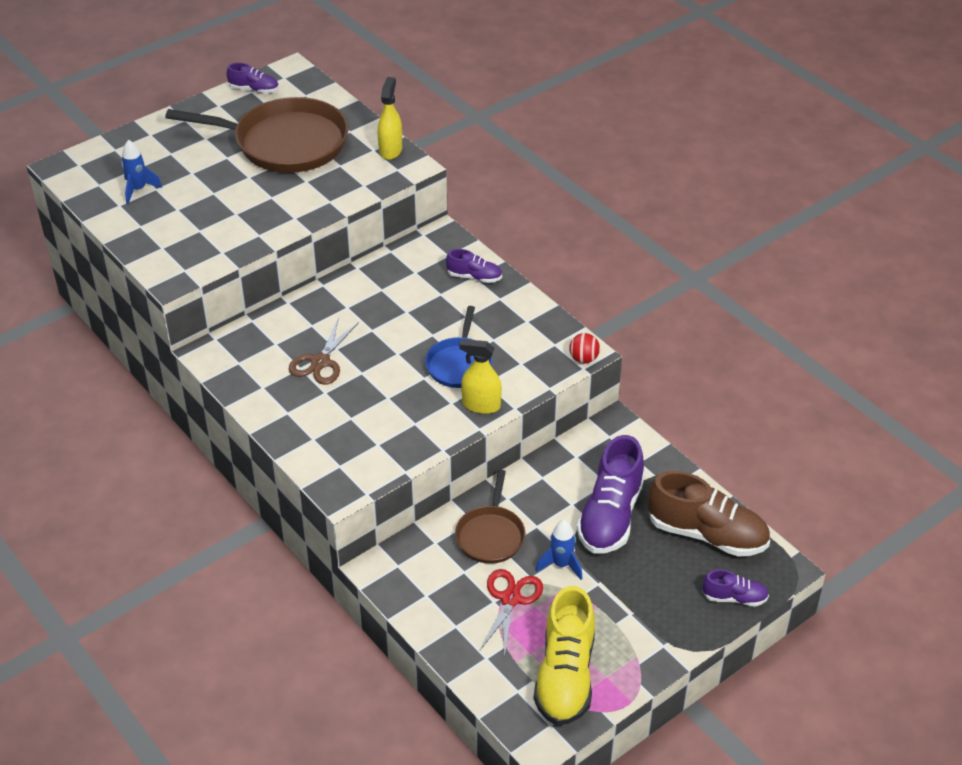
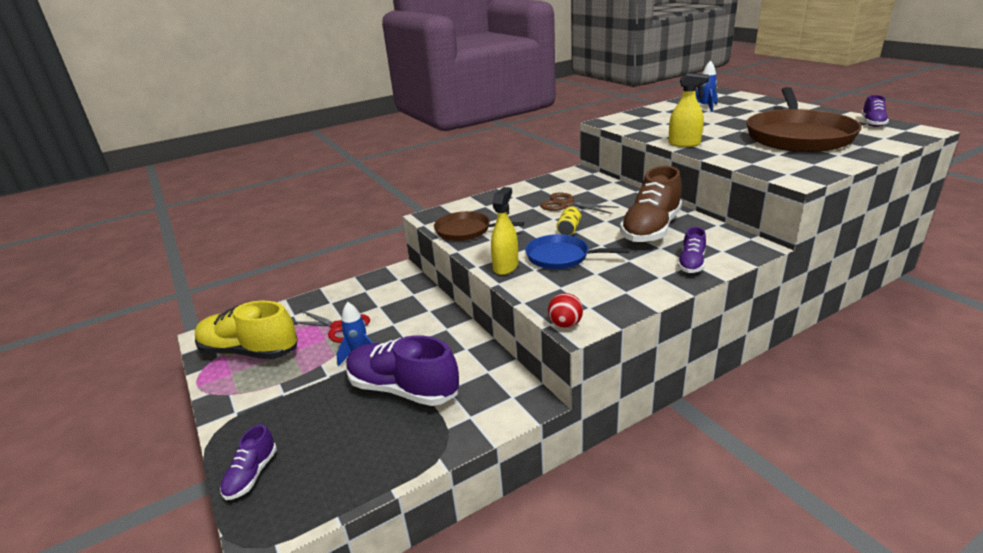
camera: 100 degrees right, 15 degrees down
(390, 150) = (819, 170): yellow spray bottle -> yellow spray bottle (684, 144)
(392, 359) = (569, 229): none -> yellow can
(490, 535) = (409, 319): brown pan -> brown pan (466, 231)
(707, 534) = (347, 462): brown shoe -> brown shoe (651, 229)

